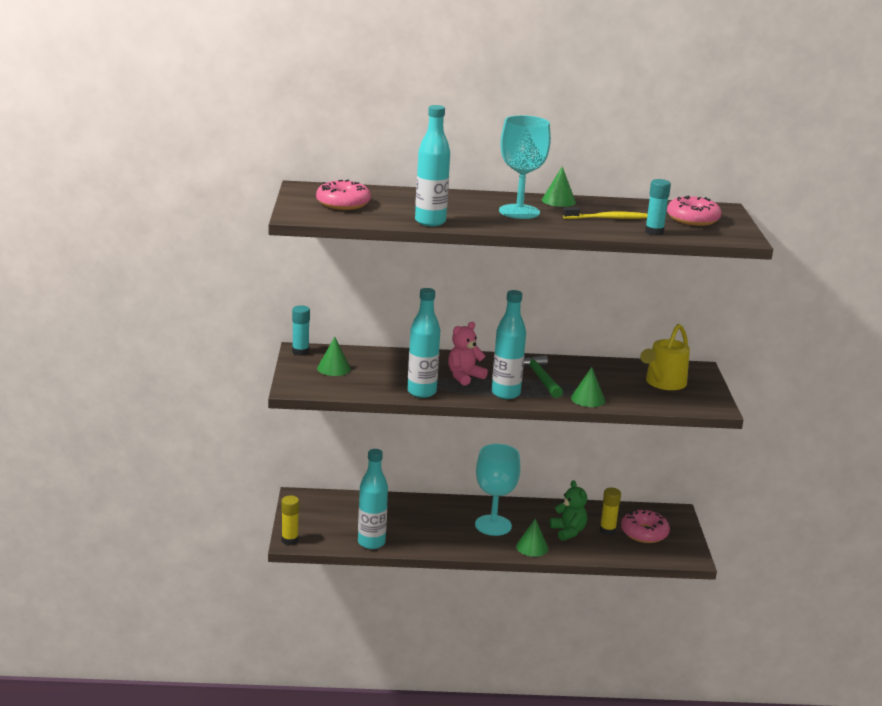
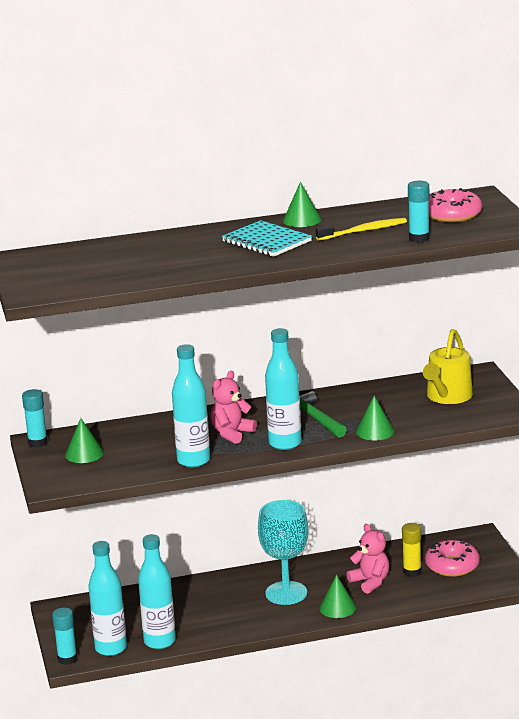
camera: 10 degrees left, 0 degrees up
(289, 540) = (67, 659): yellow glue stick -> turquoise glue stick
(343, 203) = (72, 269): pink donut -> none
(430, 222) = (178, 272): turquoise bottle -> turquoise bottle (111, 648)
(519, 212) = (266, 241): turquoise goblet -> turquoise notebook
(568, 531) = (370, 582): green teddy bear -> pink teddy bear

